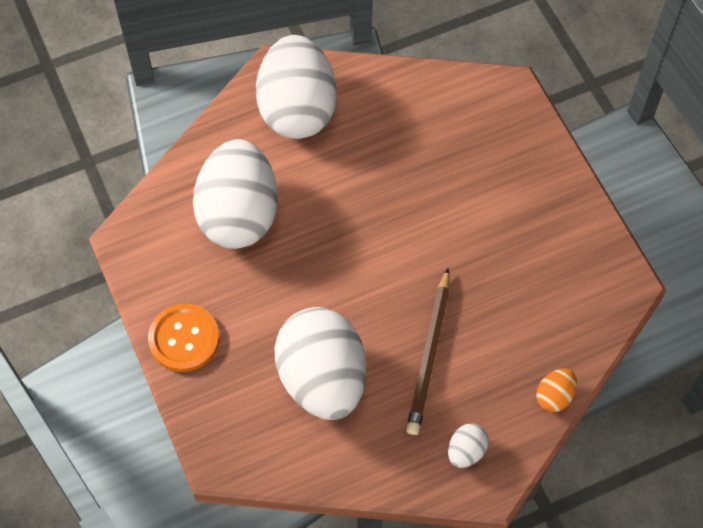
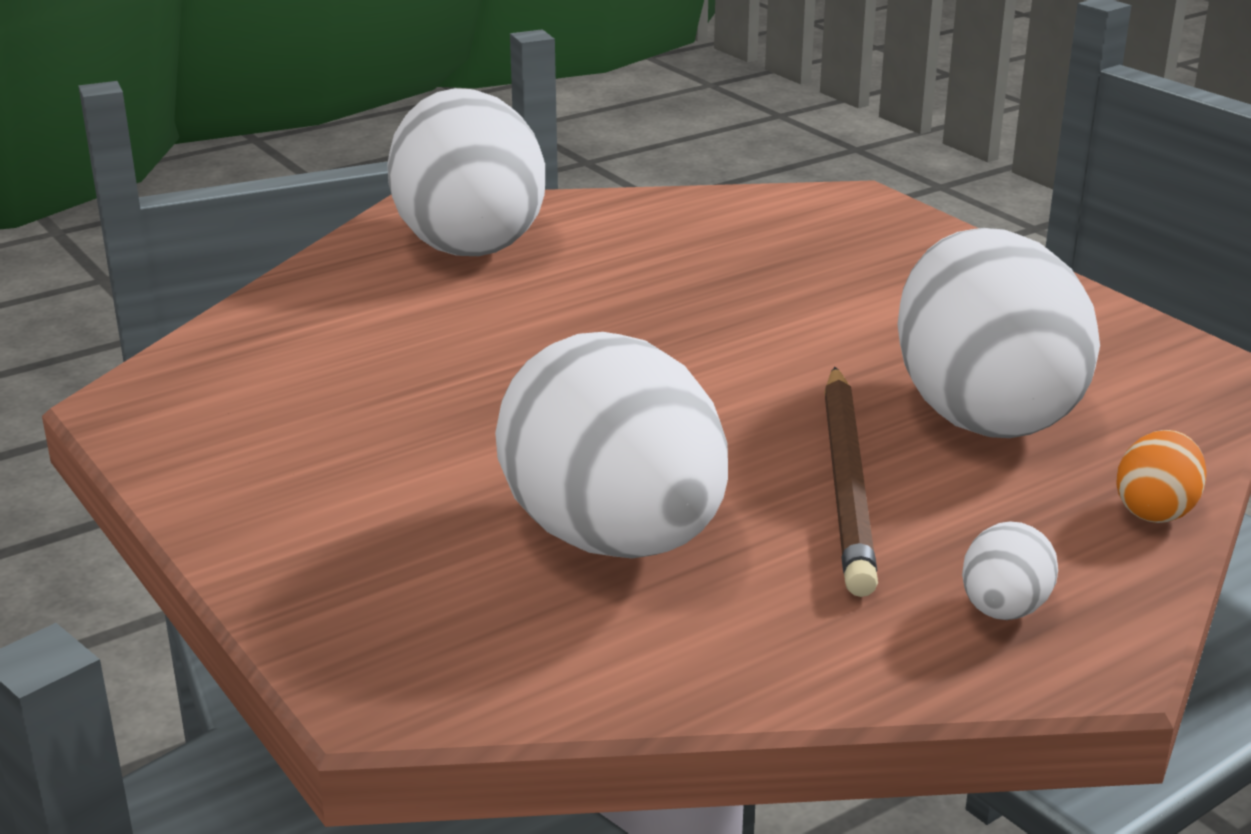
camera: 10 degrees left, 35 degrees down
(184, 338) = (270, 515): orange button -> none
(239, 214) = (374, 354): white egg -> white egg (983, 413)

